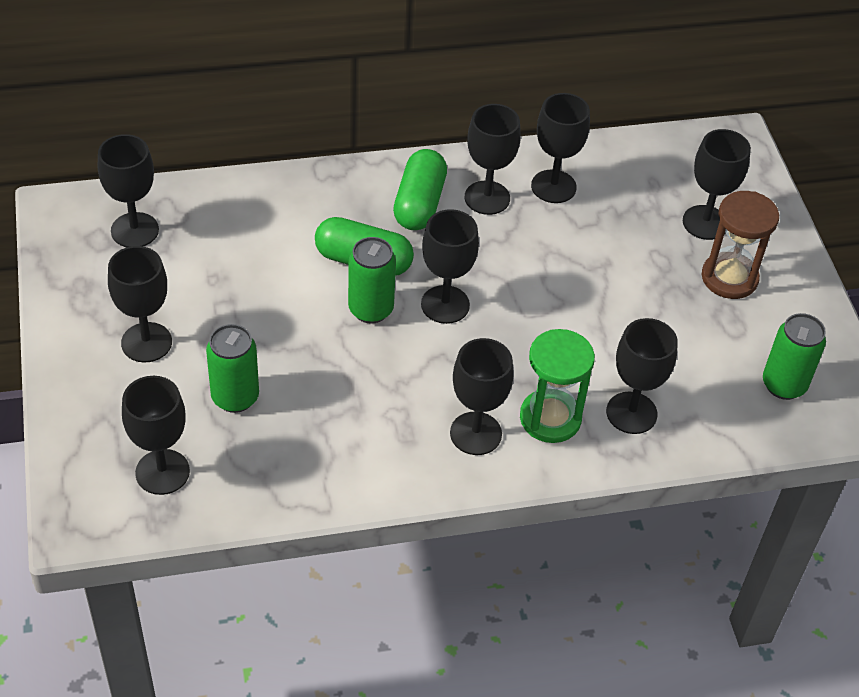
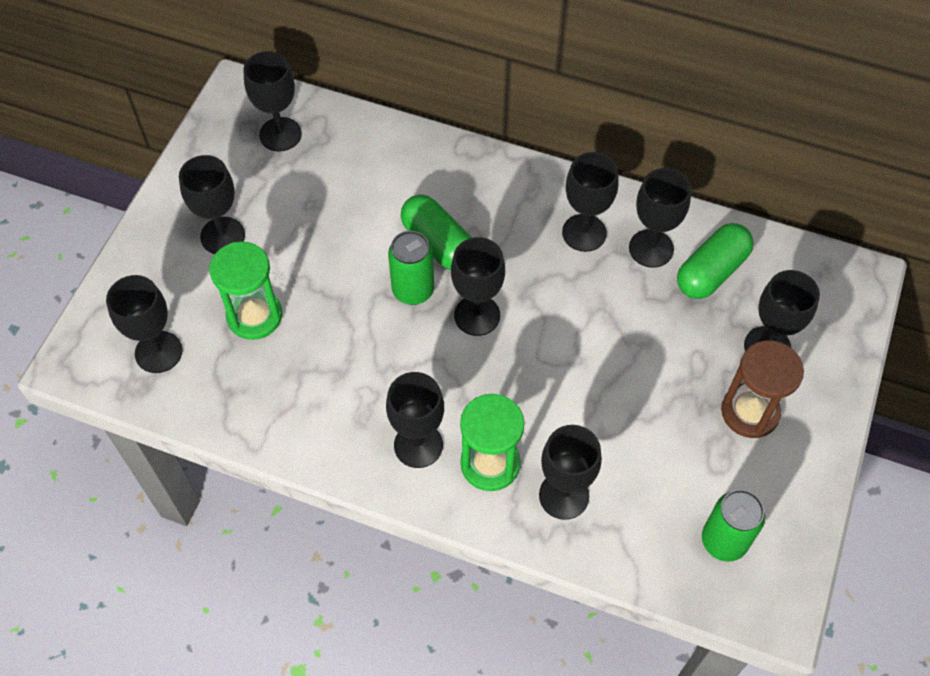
camera: 35 degrees right, 10 degrees up
(235, 397) = (254, 316): green can -> green hourglass
(419, 204) = (522, 212): green capsule -> green capsule (711, 271)

